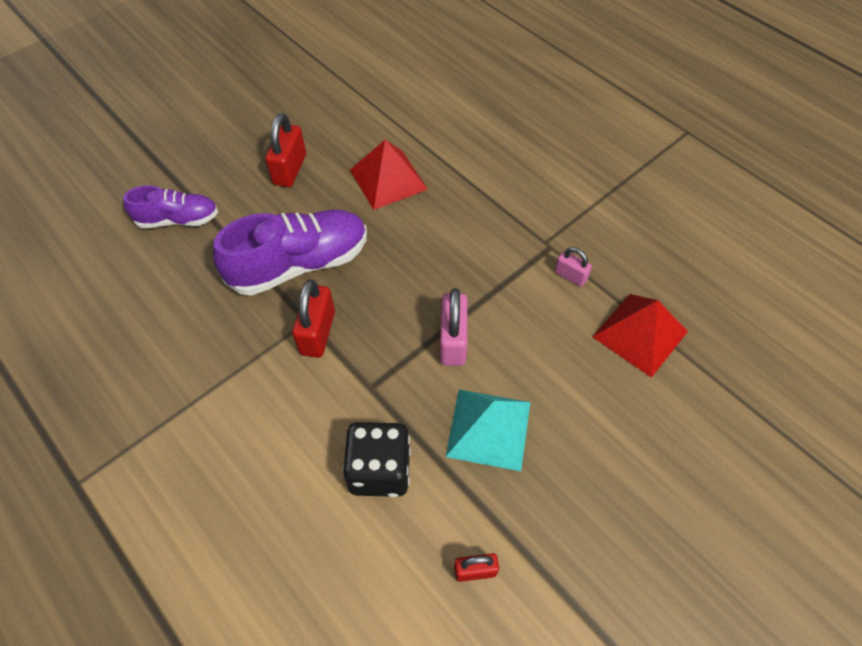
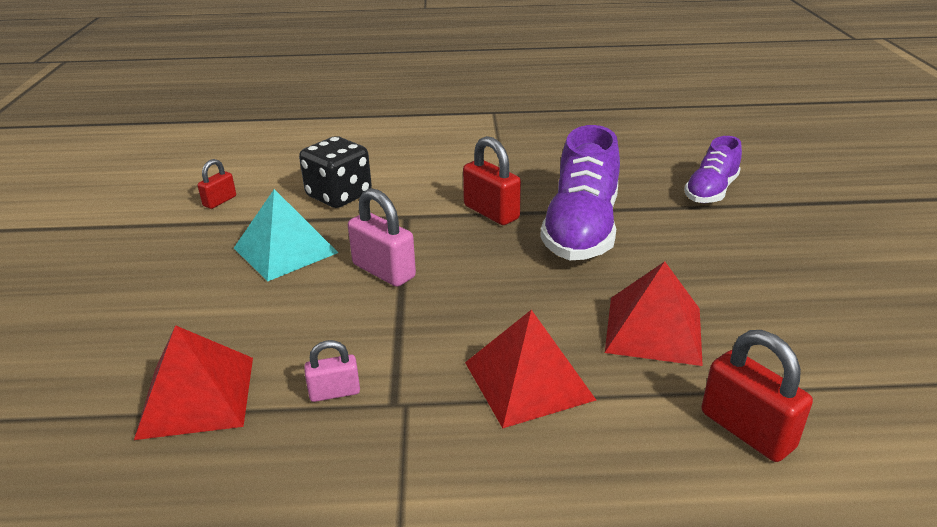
camera: 130 degrees right, 25 degrees down
(290, 169) = (736, 269): red padlock -> red padlock (747, 430)
(479, 206) = (528, 380): none -> red pyramid

